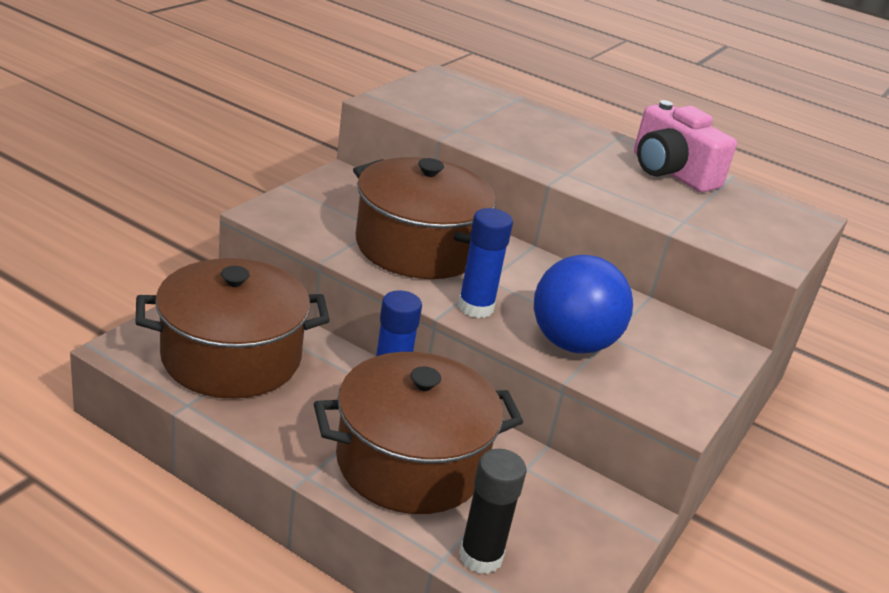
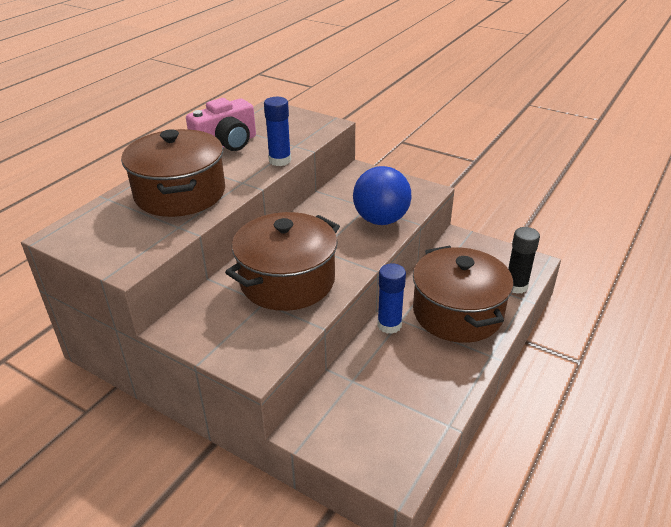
camera: 85 degrees left, 5 degrees up
(231, 357) = (386, 409): brown pot -> brown pot (180, 193)
(475, 307) = (357, 255): blue glue stick -> blue glue stick (280, 160)

